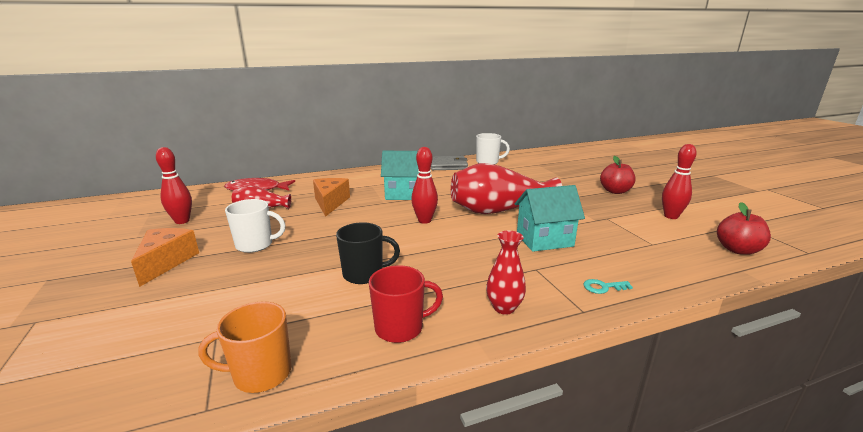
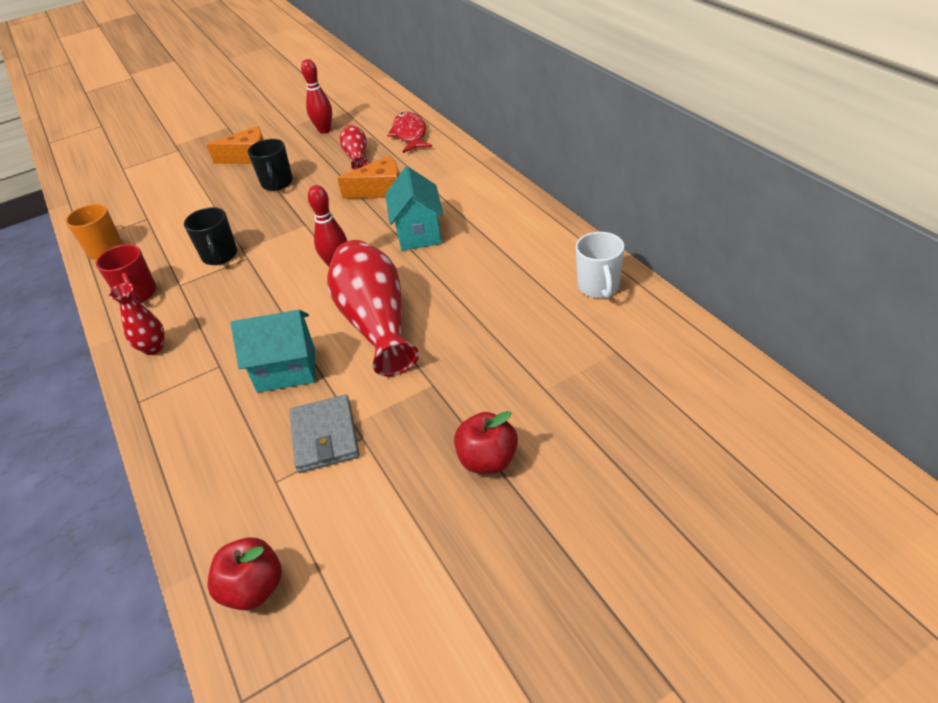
camera: 85 degrees right, 20 degrees up
(255, 245) = (277, 183): white mug -> black mug
(448, 165) = (557, 247): grey wallet -> grey wallet (325, 436)
(544, 240) = (286, 370): turquoise house -> turquoise house turned 75 degrees counterclockwise
(603, 287) = (175, 419): turquoise key -> none
(671, 216) = (377, 526): red bowling pin -> none

